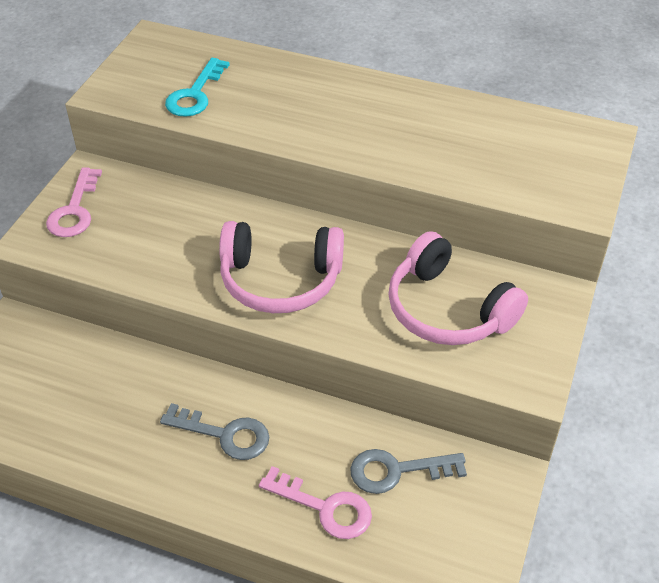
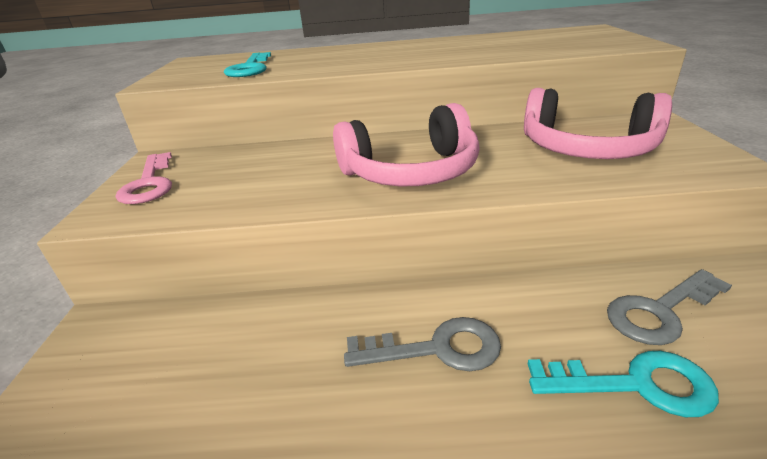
camera: 20 degrees left, 15 degrees down
(325, 507) = (634, 384): pink key -> turquoise key

